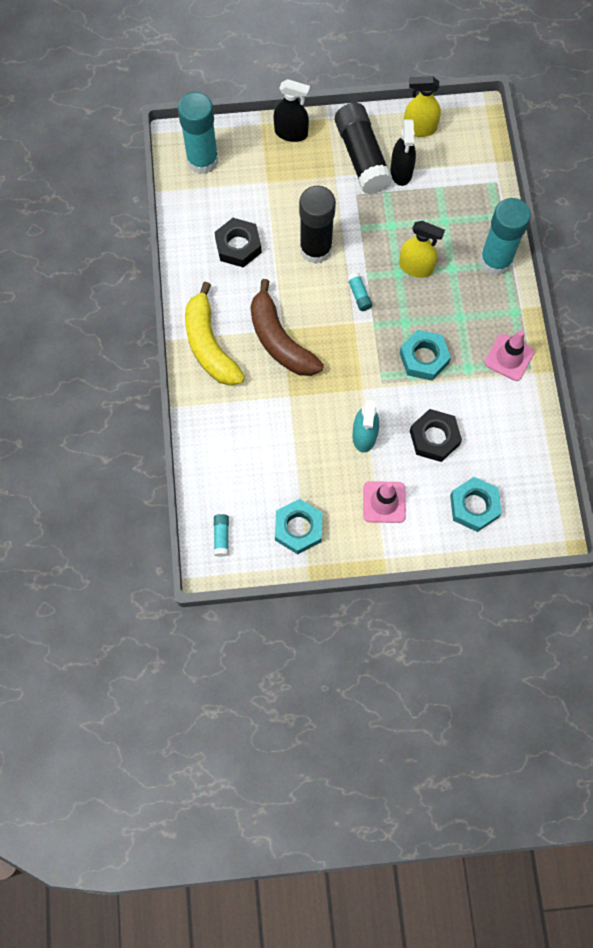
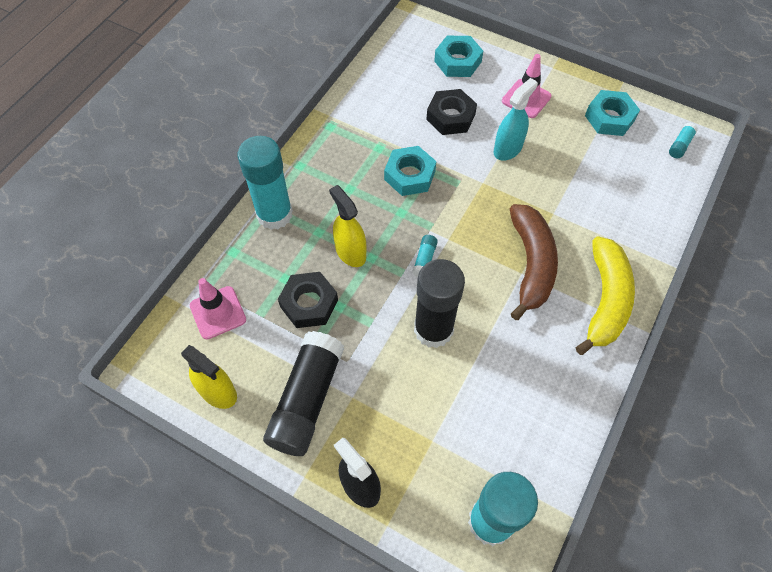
camera: 145 degrees left, 10 degrees down
(238, 246) = (513, 384): black nut -> black nut (309, 303)
(401, 172) = (281, 355): black spray bottle -> none
(509, 357) = (338, 136): pink traffic cone -> pink traffic cone (218, 312)

